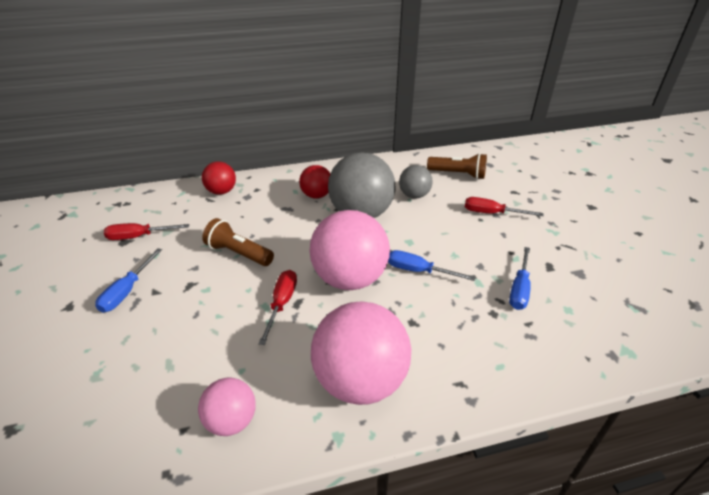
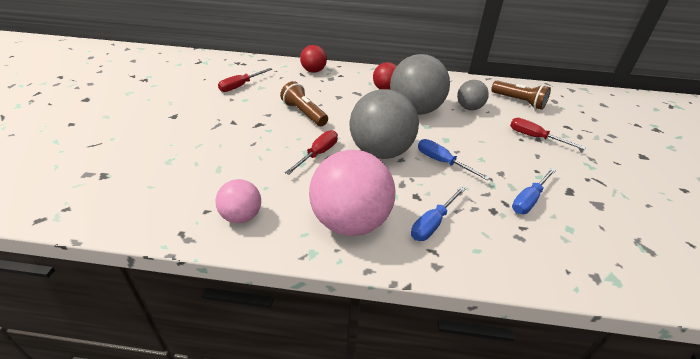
camera: 20 degrees right, 0 degrees up
(127, 291) = (215, 117): blue screwdriver -> blue screwdriver (433, 223)
(139, 236) = (240, 86): red screwdriver -> red screwdriver turned 60 degrees counterclockwise
(349, 279) = (380, 152): pink ball -> grey ball

